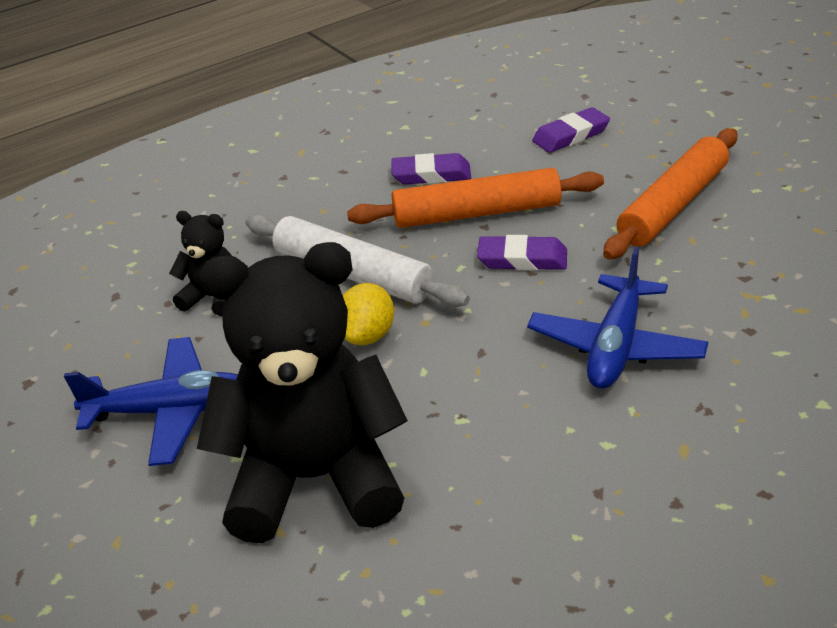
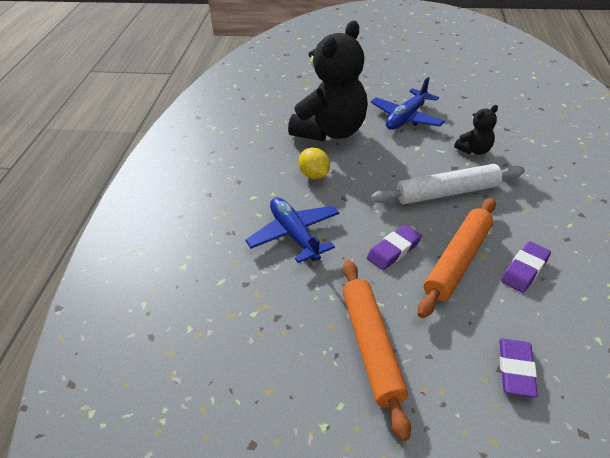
camera: 130 degrees right, 5 degrees up
(367, 336) = (394, 175): yellow lemon -> yellow lemon (314, 175)

